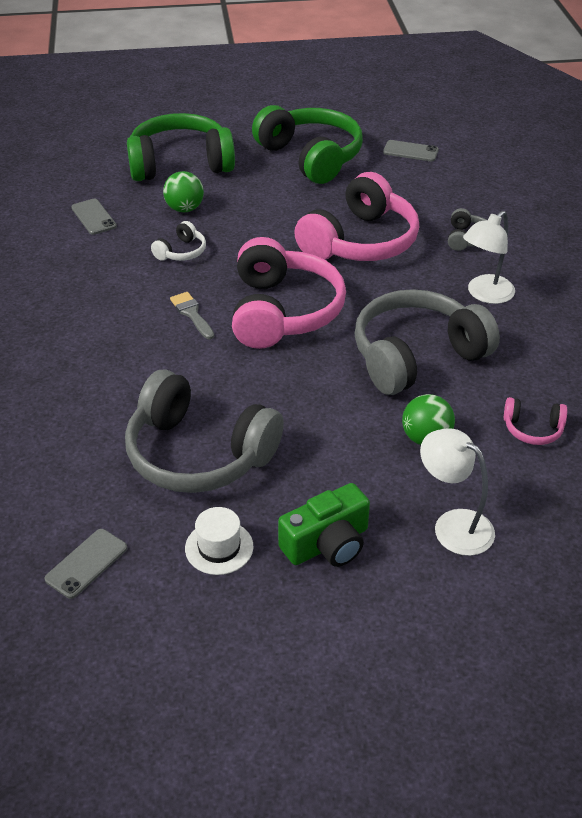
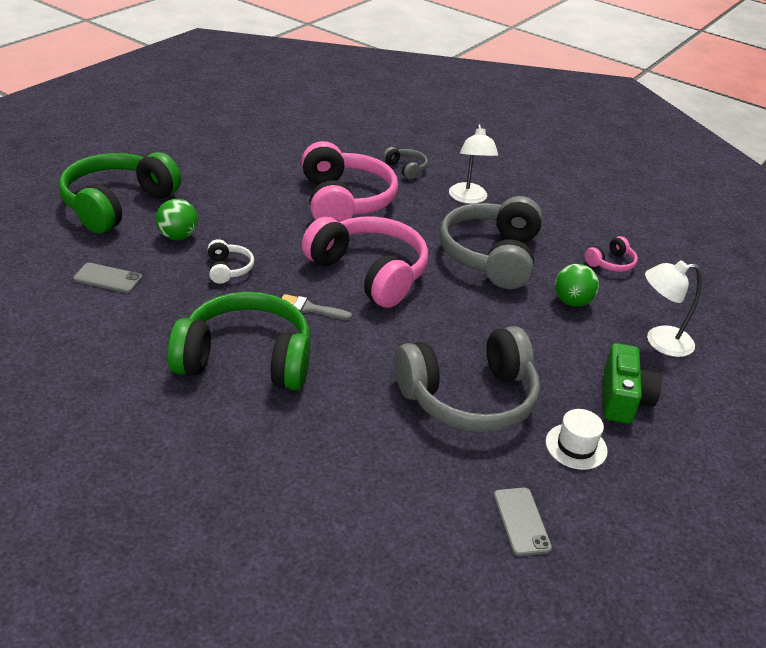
camera: 50 degrees left, 5 degrees down
(311, 157) = (217, 157): green headphones -> green headphones (246, 359)
(410, 151) = (282, 126): grey phone -> none

